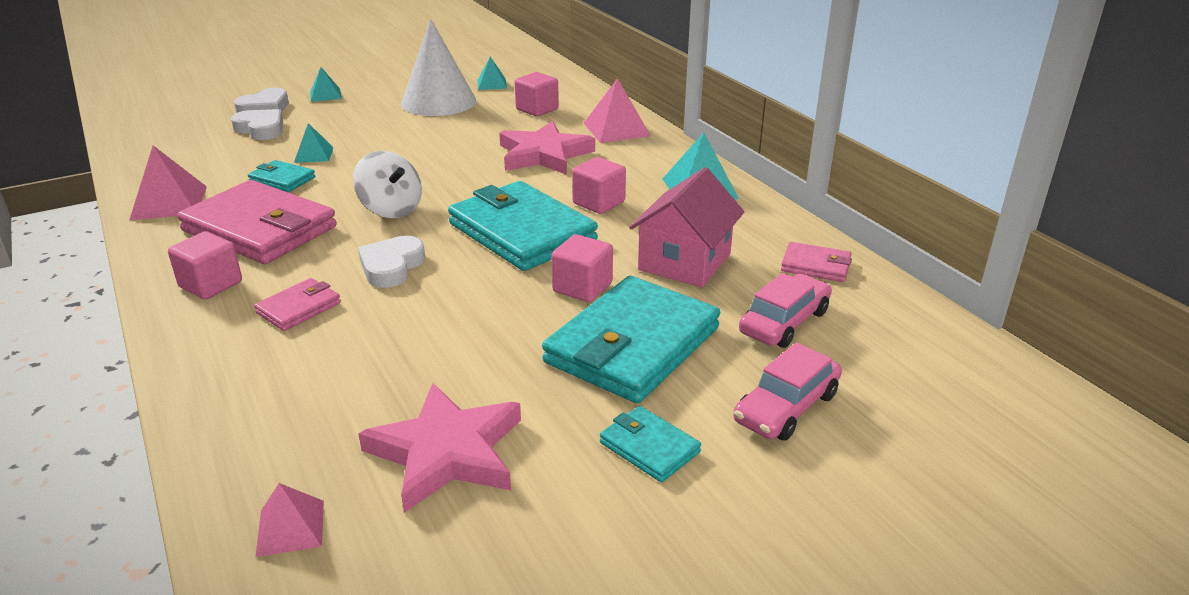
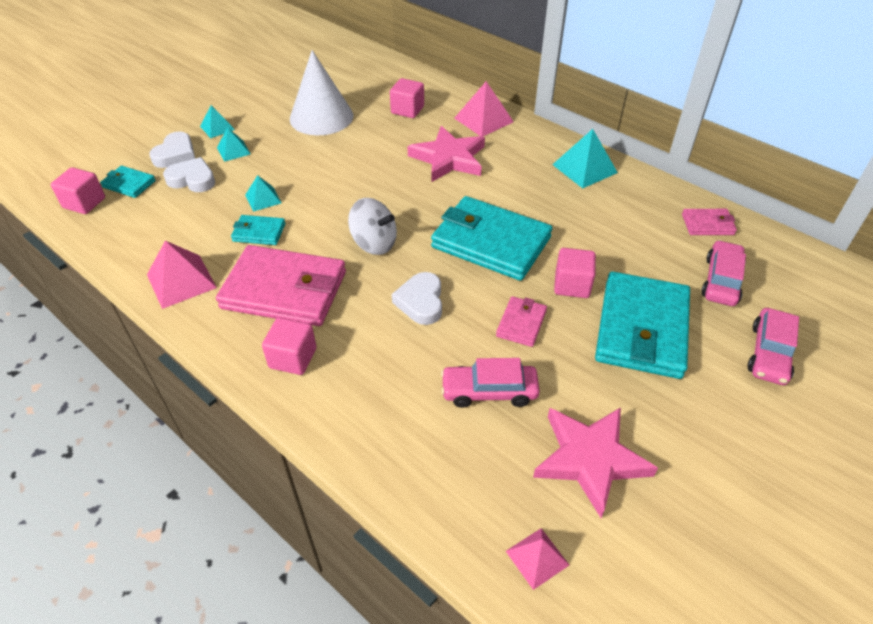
camera: 20 degrees left, 15 degrees up
(299, 308) = (382, 362): pink wallet -> pink wallet (521, 323)
(389, 360) = (489, 391): none -> pink car
(492, 84) = (350, 88): turquoise pyramid -> turquoise pyramid (233, 150)
(598, 203) = (524, 199): pink cube -> pink cube (84, 203)
(649, 447) = (712, 412): turquoise wallet -> turquoise wallet (129, 184)
(684, 262) = (622, 242): pink house -> none

